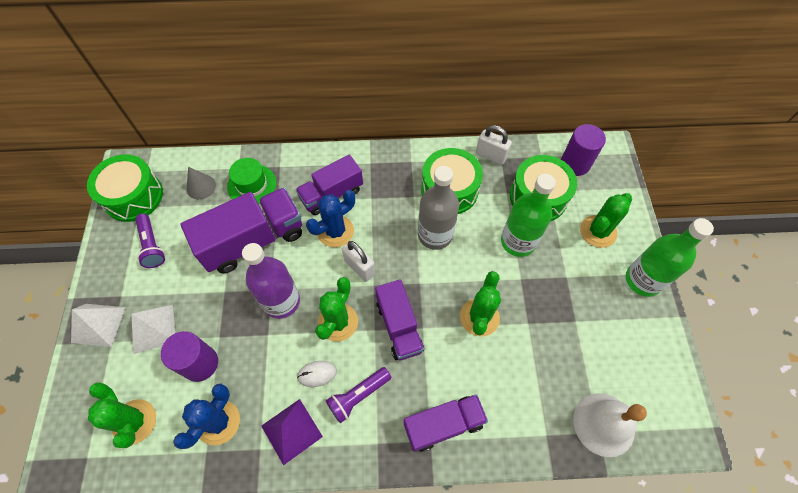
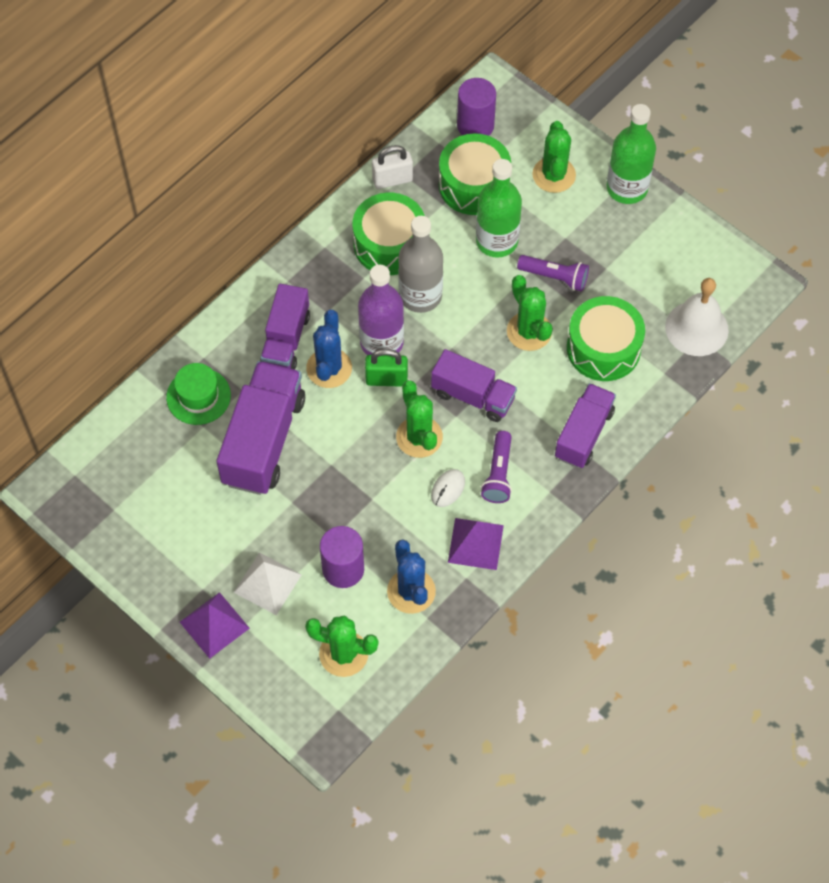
camera: 45 degrees left, 0 degrees up
(98, 324) = (214, 625): white pyramid -> purple pyramid
(133, 196) = (94, 506): green drum -> green drum (603, 348)
(152, 245) = (174, 527): purple flashlight -> purple flashlight (555, 277)
(201, 187) = (150, 440): grey cone -> none
(281, 301) = (352, 464): purple bottle -> purple bottle (381, 342)
(359, 267) = (386, 379): white padlock -> green padlock

